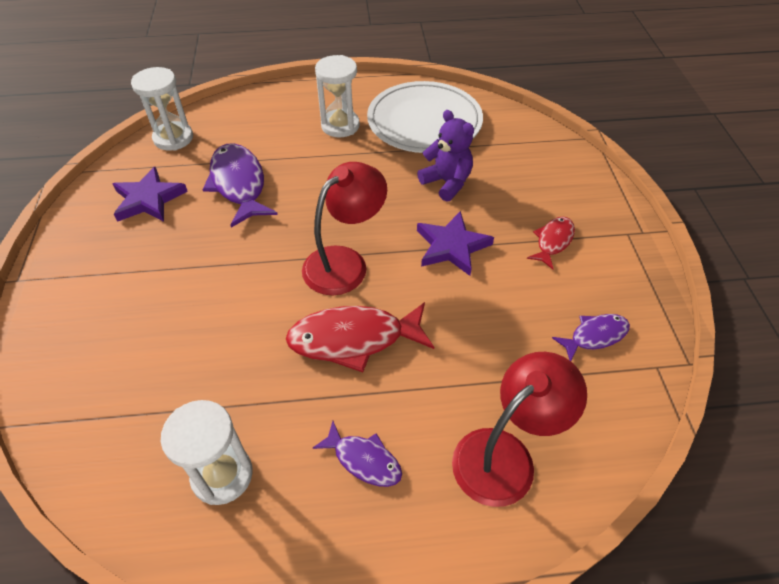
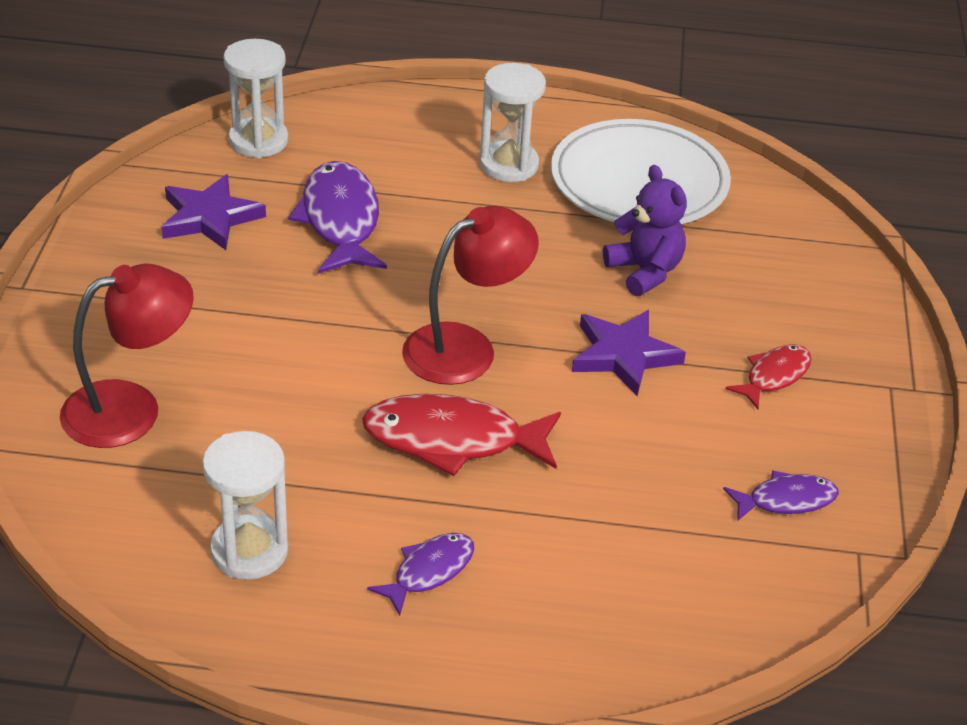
camera: 10 degrees right, 10 degrees down
(364, 460) = (429, 571): purple fish -> purple fish turned 90 degrees counterclockwise
(505, 455) = (612, 603): red lamp -> red lamp (131, 408)

